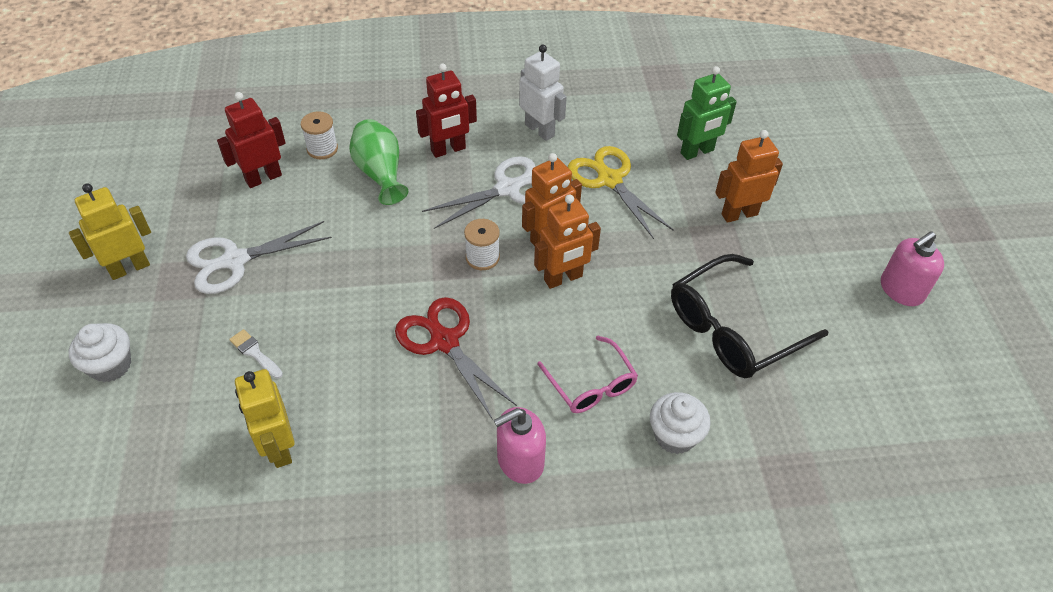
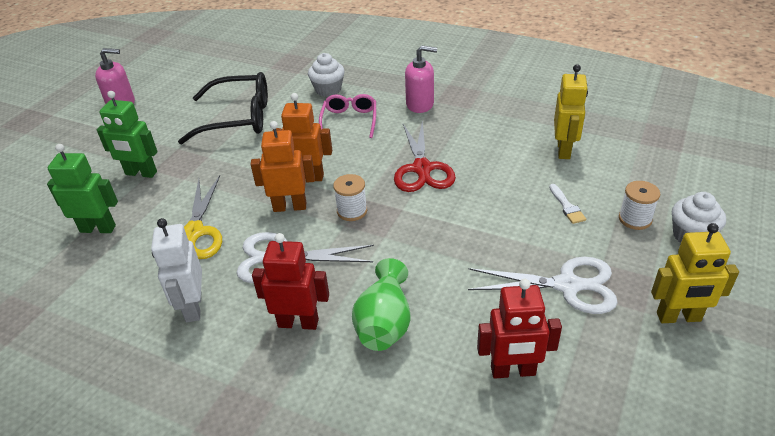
camera: 145 degrees left, 10 degrees down
(322, 149) = (429, 384): white spool -> white spool (635, 219)
(739, 214) = (141, 173): orange robot -> green robot

